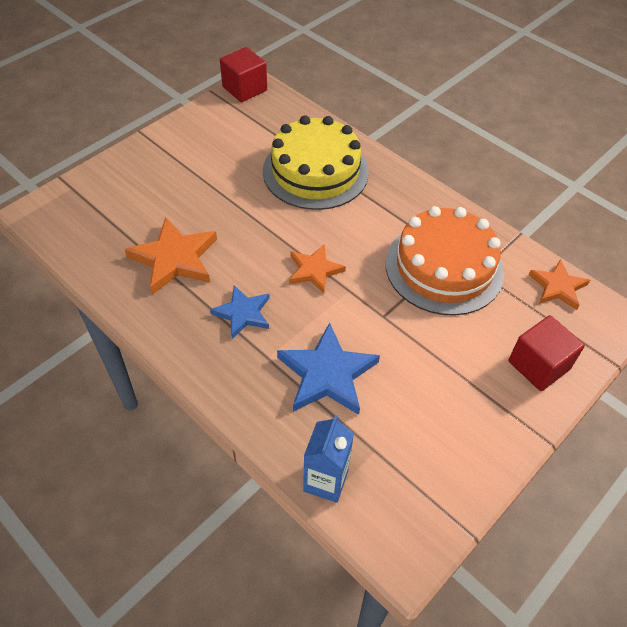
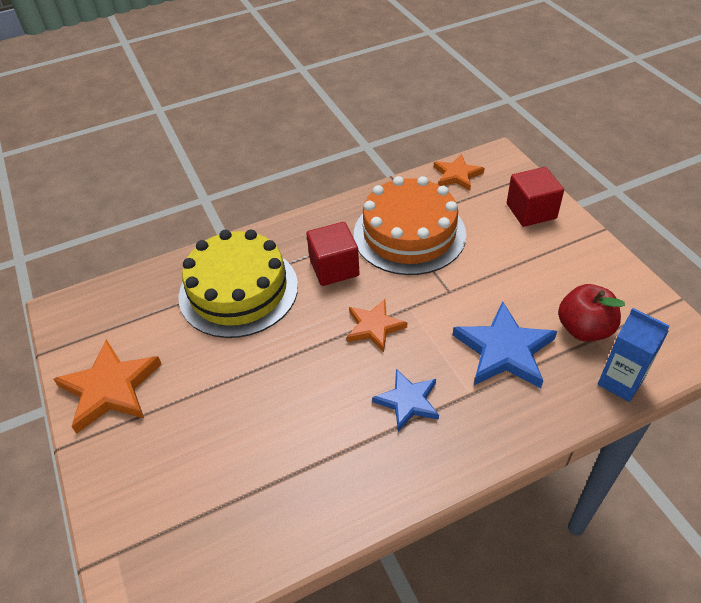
camera: 65 degrees left, 5 degrees down
(175, 259) = (303, 451): orange star -> orange star (110, 388)
(244, 89) = (63, 319): red cube -> red cube (334, 268)
(383, 439) = (584, 329): none -> red apple

